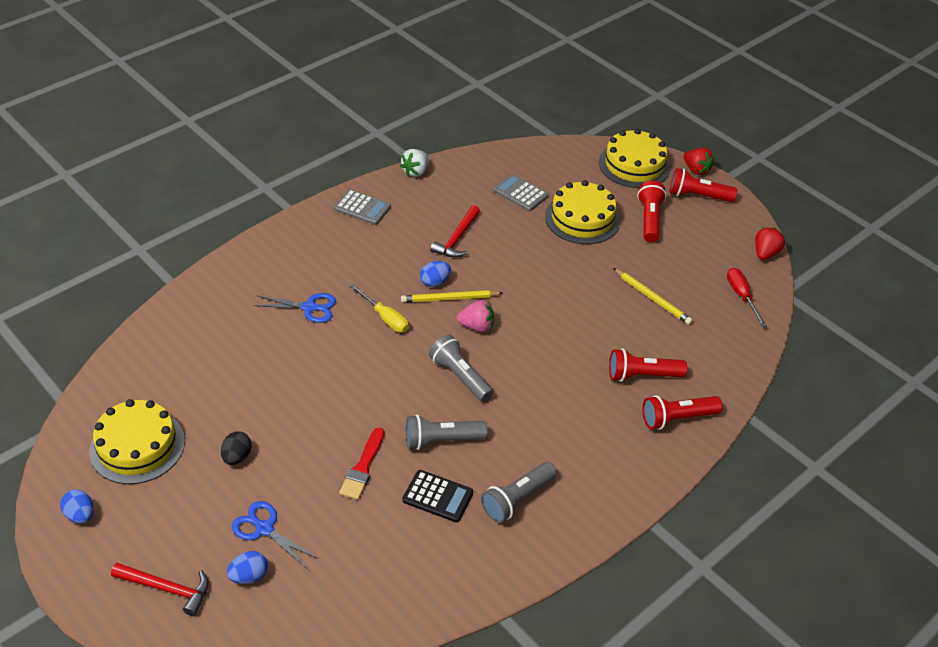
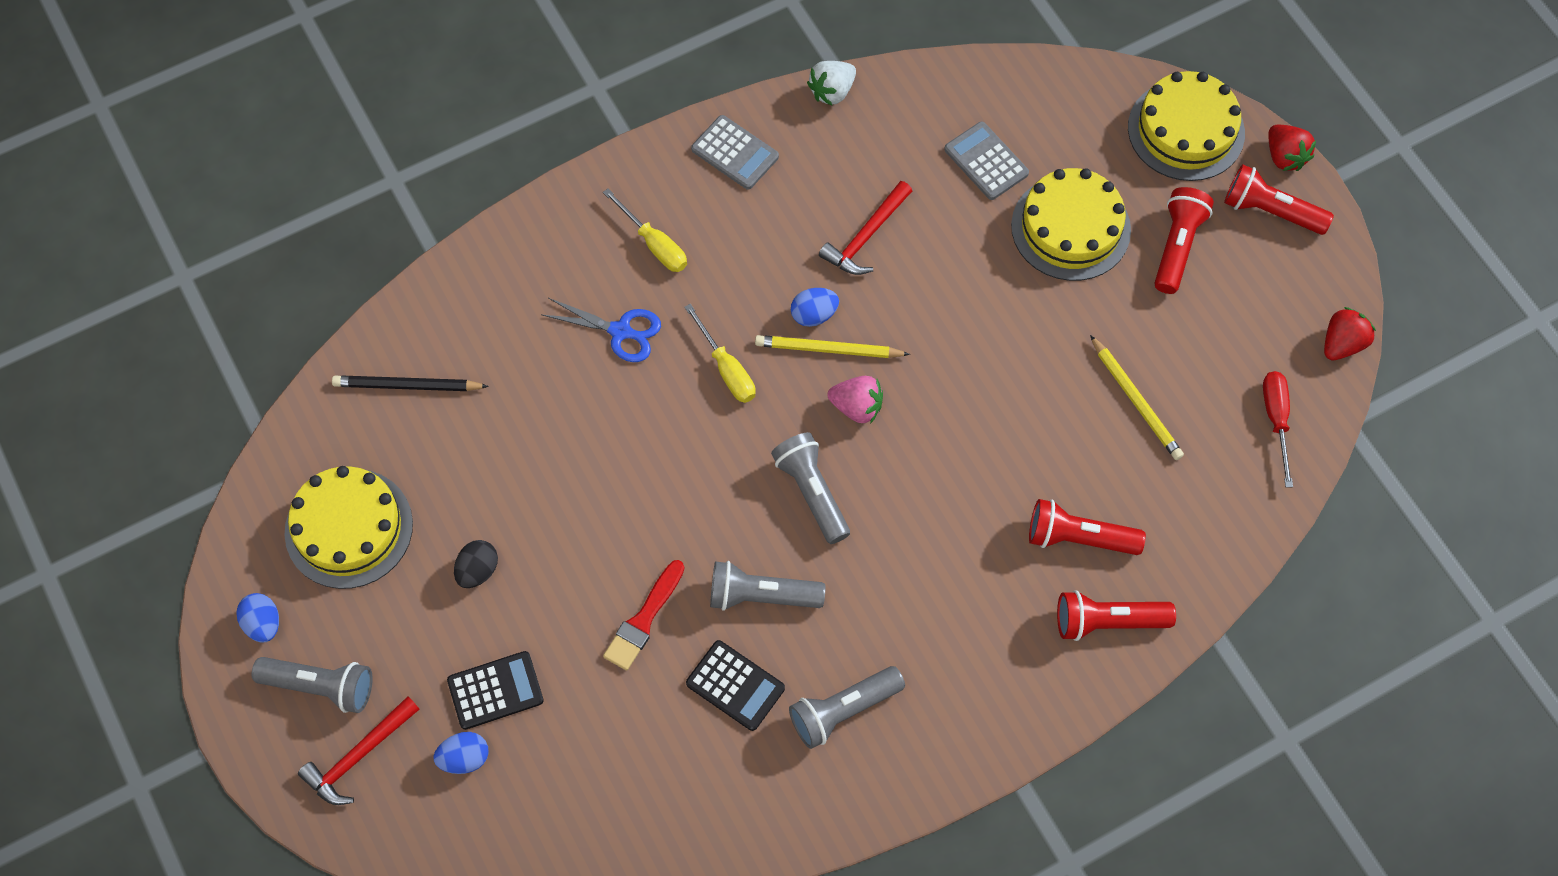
camera: 15 degrees right, 20 degrees up
(130, 548) = (321, 686): none -> grey flashlight
(167, 357) = (408, 385): none -> black pencil
(167, 589) = (358, 756): red hammer -> red hammer turned 105 degrees clockwise
(264, 528) = (495, 691): blue scissors -> black calculator
(321, 259) = (654, 244): none -> yellow screwdriver

